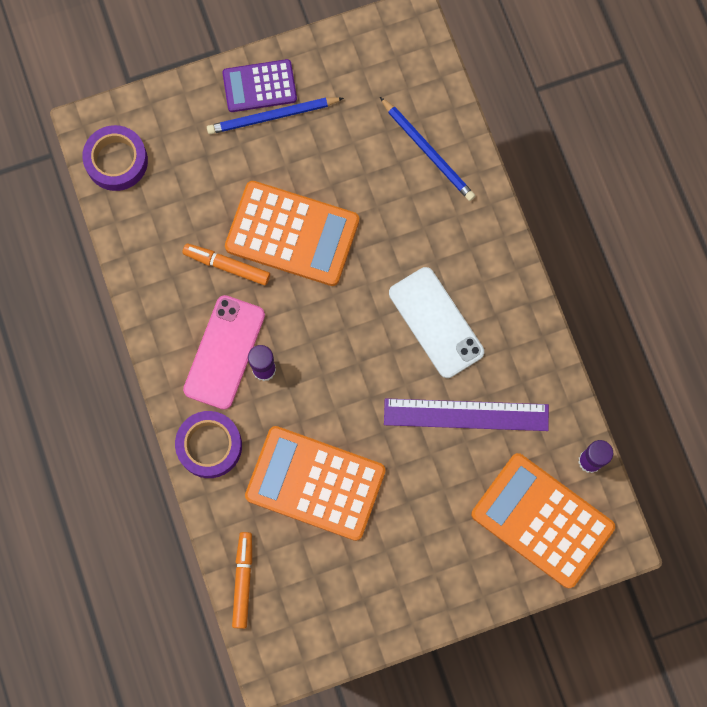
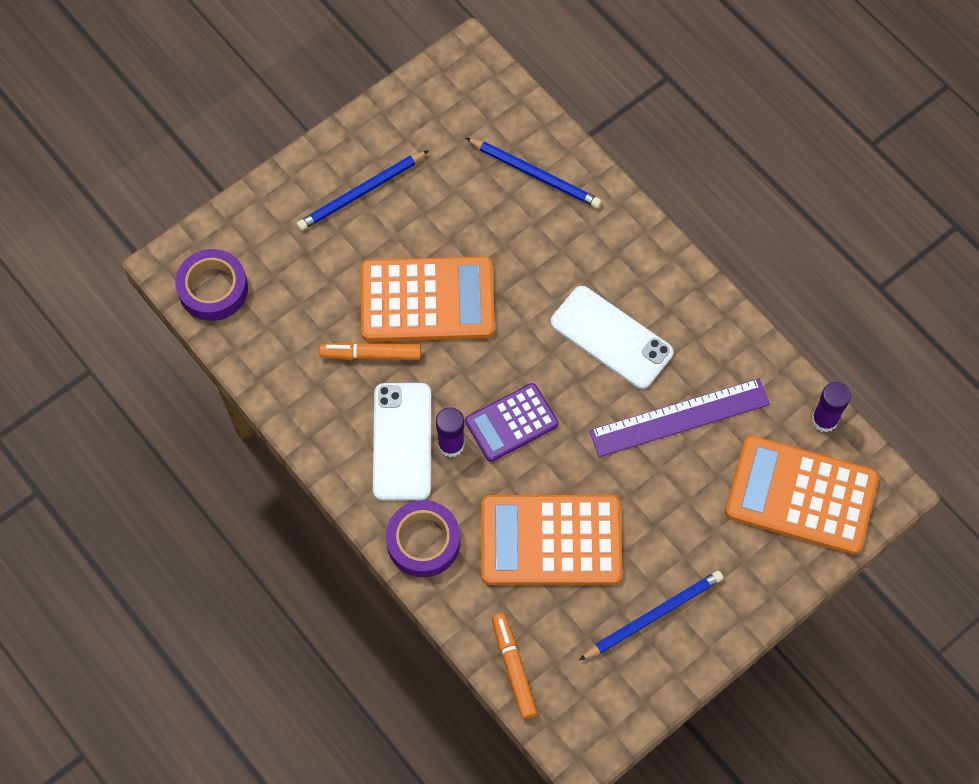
camera: 20 degrees left, 10 degrees down
(224, 352) = (402, 441): pink phone -> white phone
(259, 86) = (336, 167): purple calculator -> purple calculator (511, 423)
(375, 579) = (653, 616): none -> blue pencil

